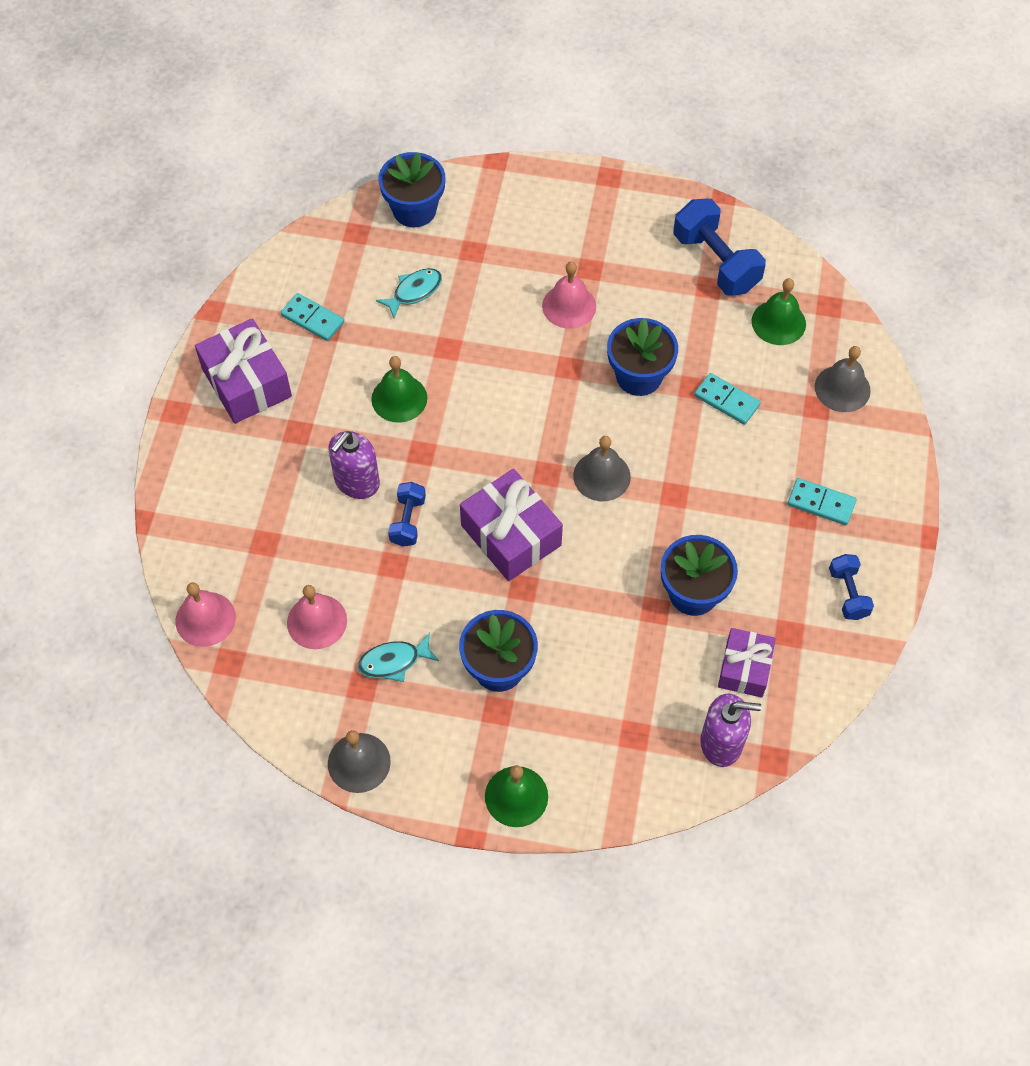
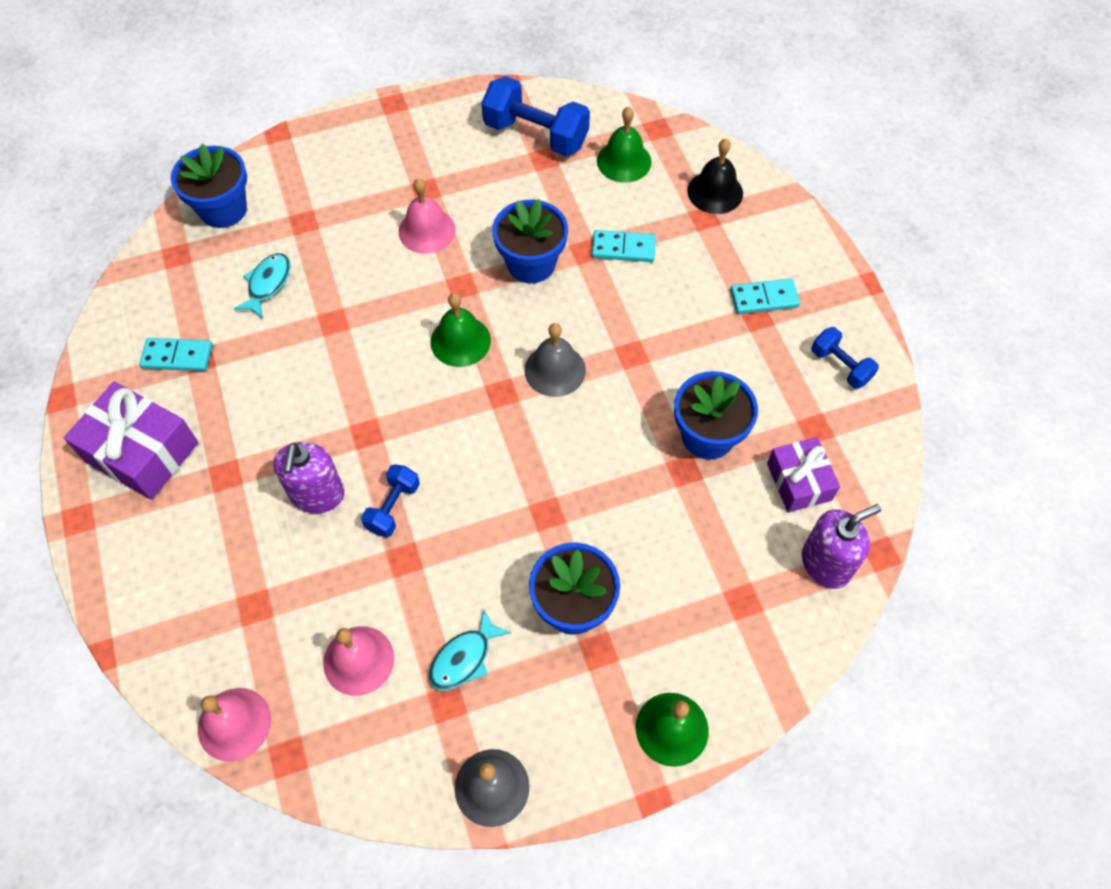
camera: 30 degrees left, 0 degrees up
(399, 398) = (312, 391): green bell -> green bell (460, 341)
(408, 521) = (393, 507): blue dumbbell -> blue dumbbell turned 45 degrees clockwise
(511, 535) = (504, 469): purple gift -> none
(842, 388) = (715, 192): grey bell -> black bell

